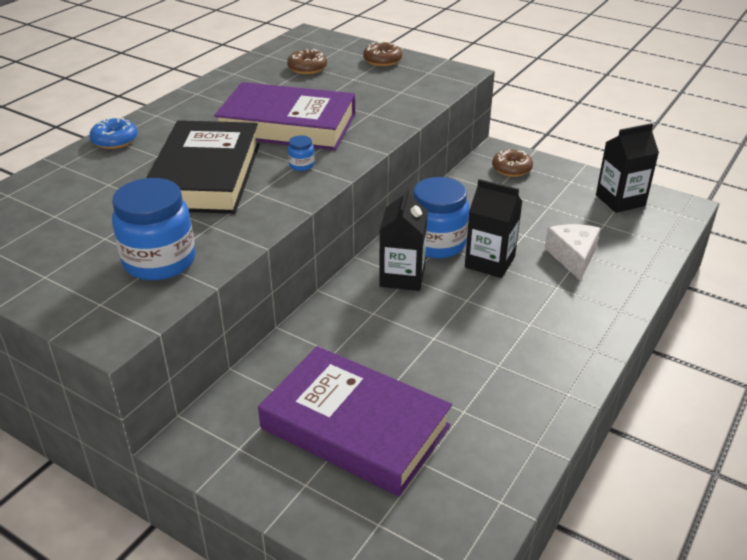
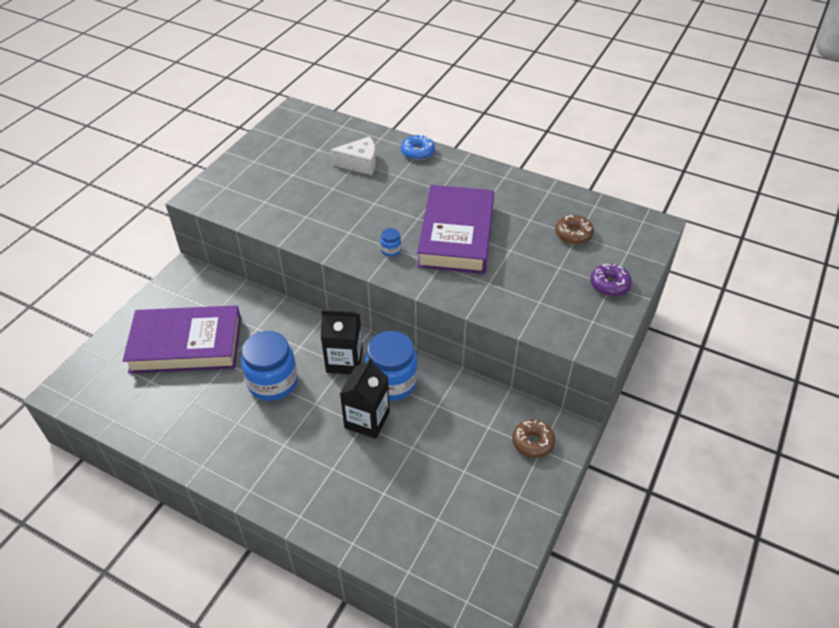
camera: 85 degrees right, 10 degrees up
(159, 261) = (265, 201): blue jar -> blue jar (273, 382)
(205, 175) = (371, 203): black book -> none
(355, 427) = (186, 345): purple book -> purple book turned 60 degrees clockwise
(382, 60) = (609, 284): brown donut -> purple donut
(573, 257) = (378, 485): white cheese -> white cheese (360, 163)
(620, 200) = (486, 541): black carton -> none

